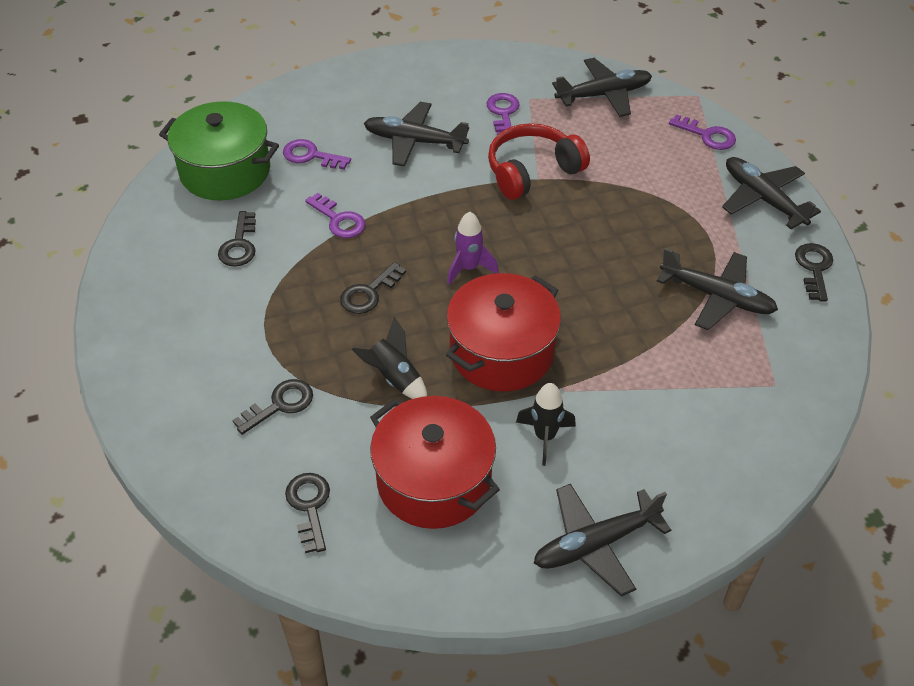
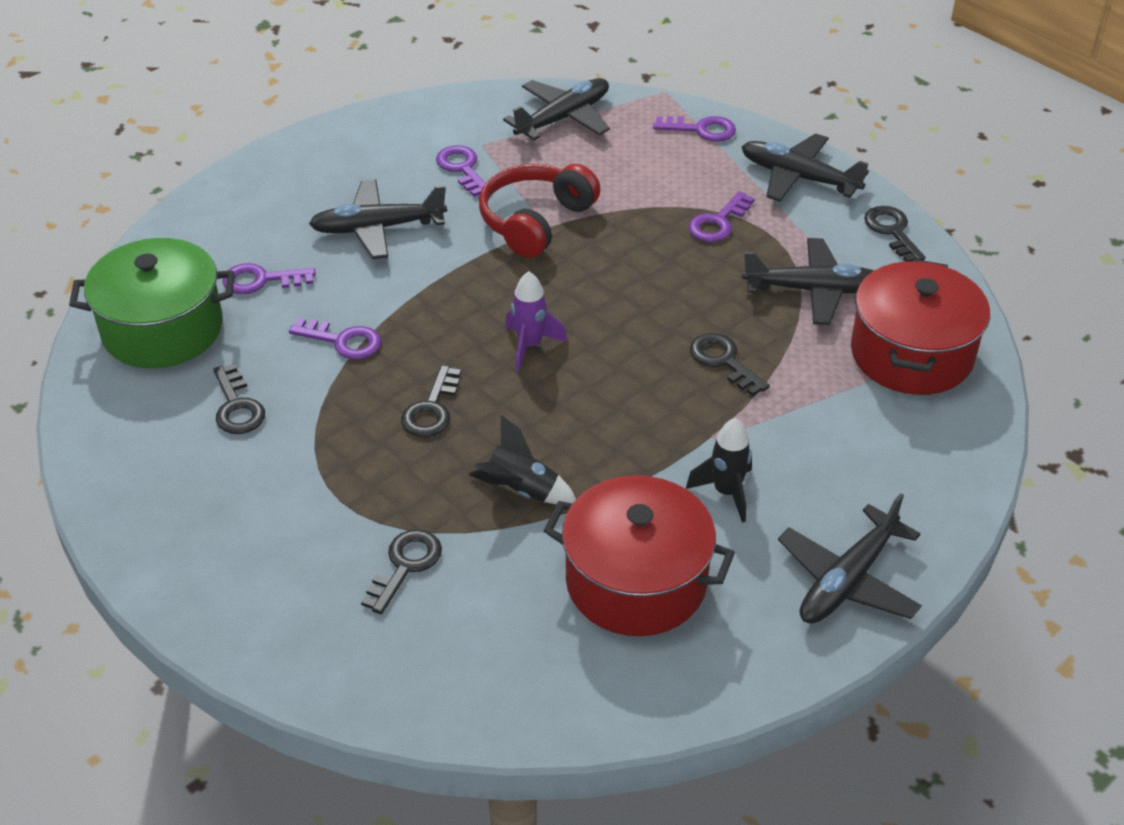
camera: 25 degrees left, 5 degrees down
(309, 506) = (513, 662): black key -> black key (724, 361)
(502, 352) = (624, 421): red pot -> red pot (911, 354)
(673, 216) = (718, 223): none -> purple key

